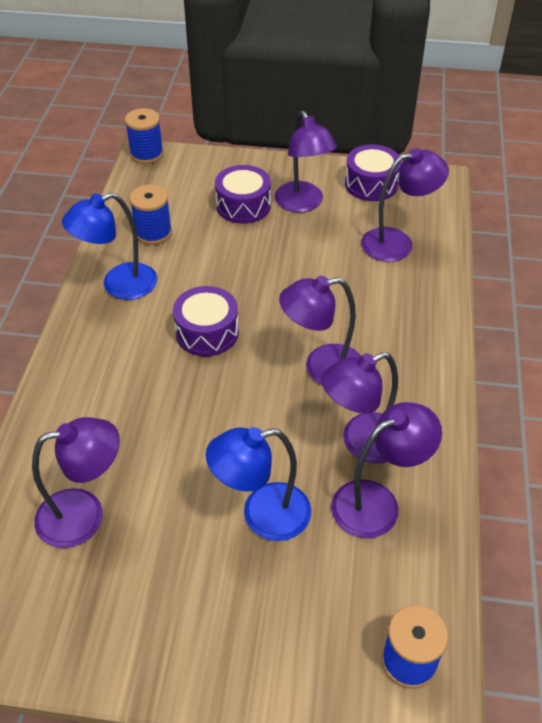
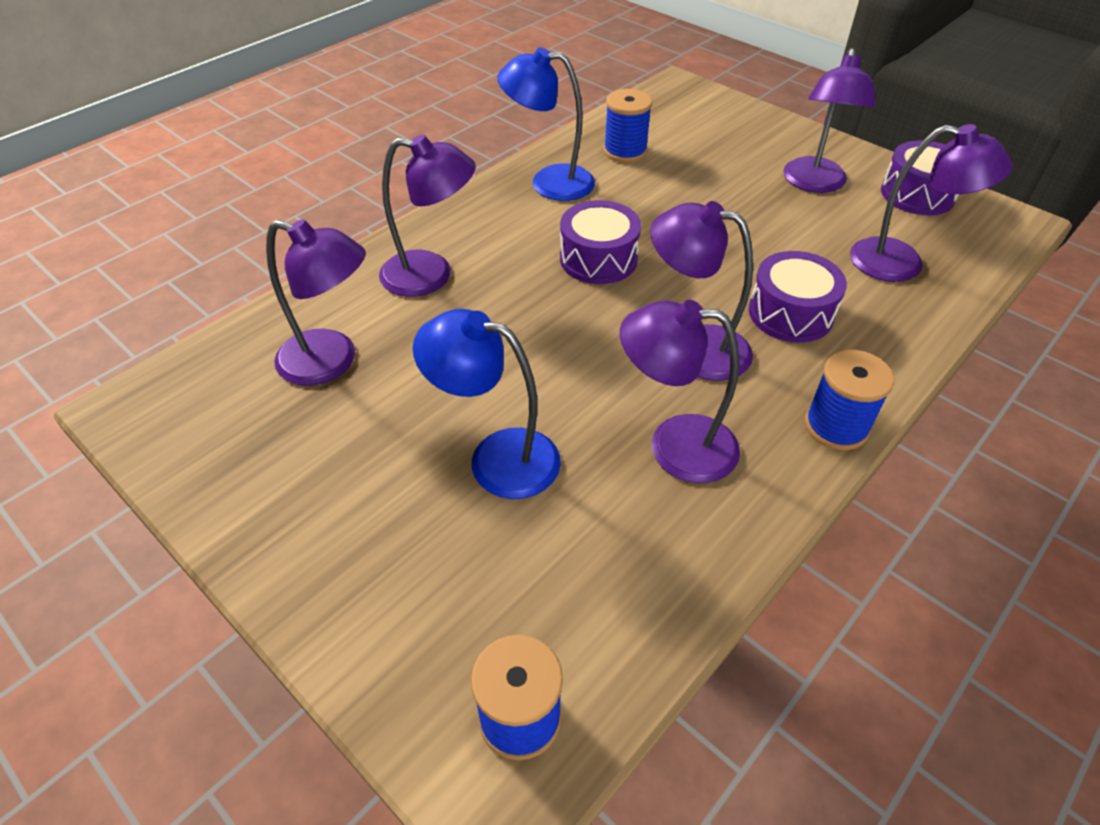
camera: 35 degrees right, 0 degrees up
(146, 154) = (680, 84): blue spool -> blue spool (836, 426)
(243, 206) = (742, 161): purple drum -> purple drum (790, 313)
(377, 502) = (638, 518): purple lamp -> purple lamp (431, 275)

